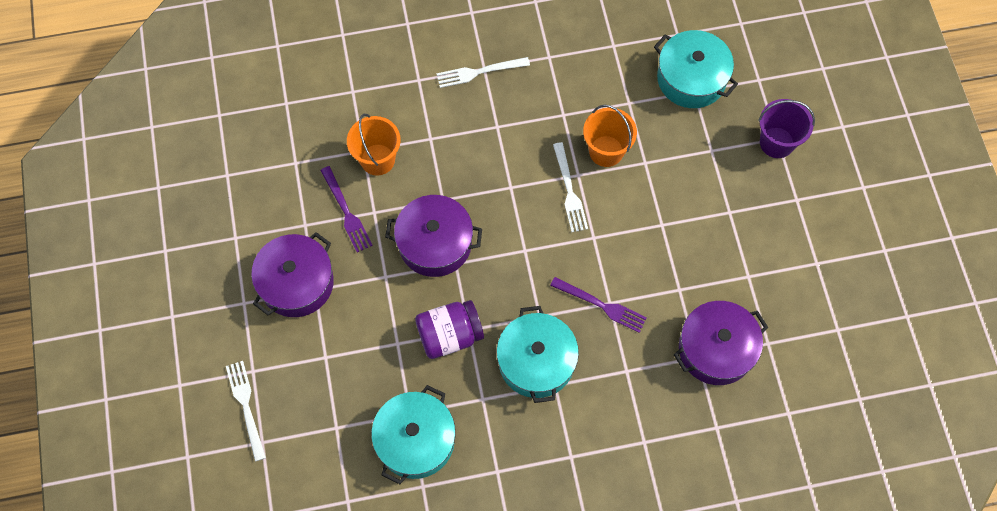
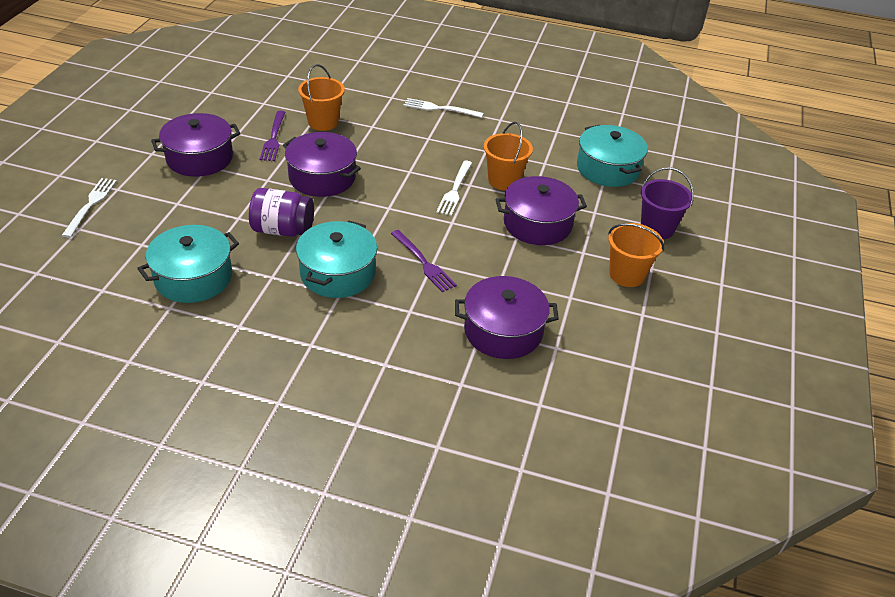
camera: 25 degrees right, 25 degrees down
(670, 196) = (537, 224): none -> purple pot
(780, 220) = (627, 275): none -> orange bucket

